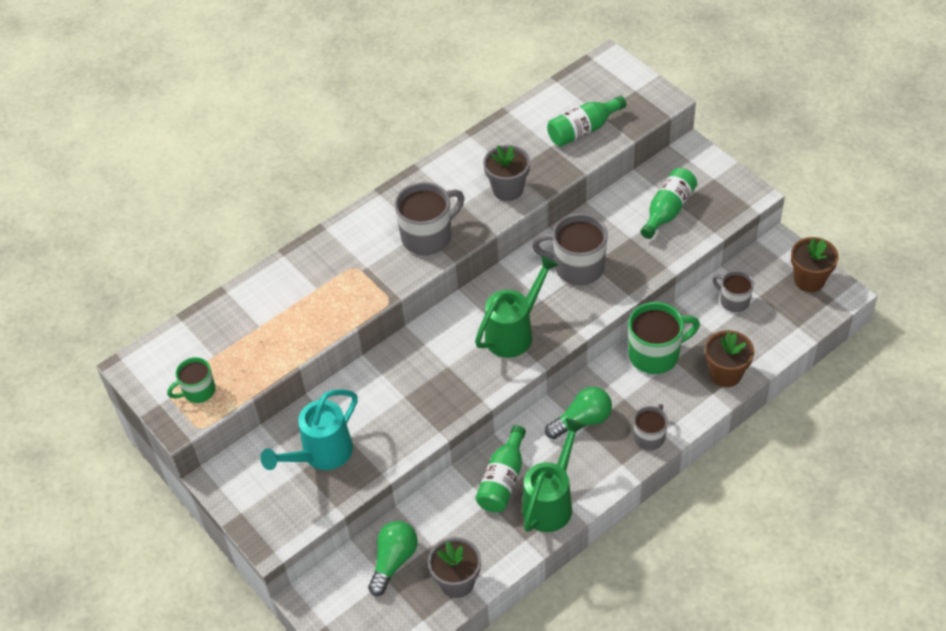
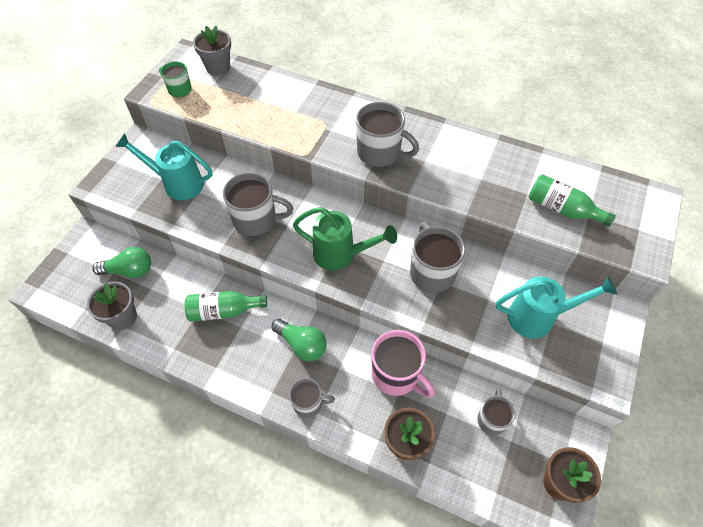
camera: 60 degrees right, 5 degrees up
(423, 392) = (256, 220): none -> grey mug
(508, 189) = (460, 183): grey flower pot -> grey flower pot (218, 68)
(551, 502) = (215, 353): green watering can -> none
(655, 354) = (396, 375): green mug -> pink mug
(668, 210) = (538, 317): green bottle -> turquoise watering can

